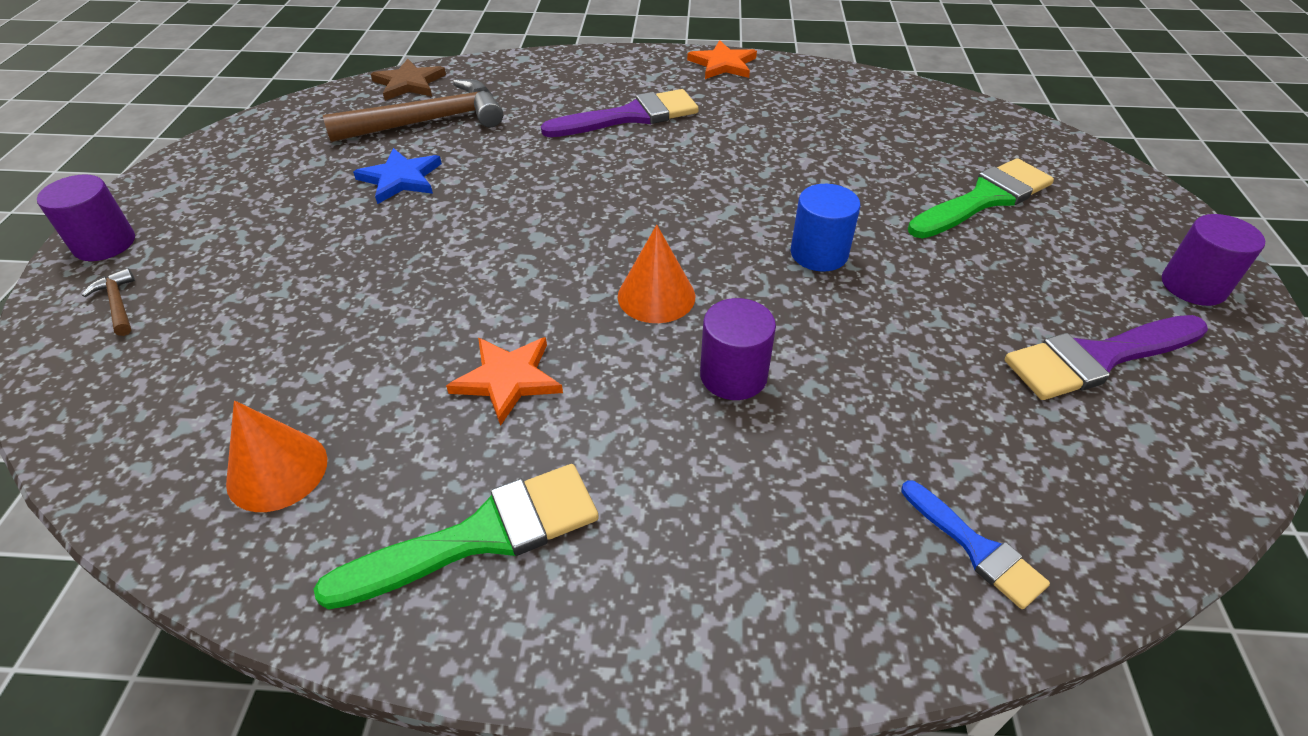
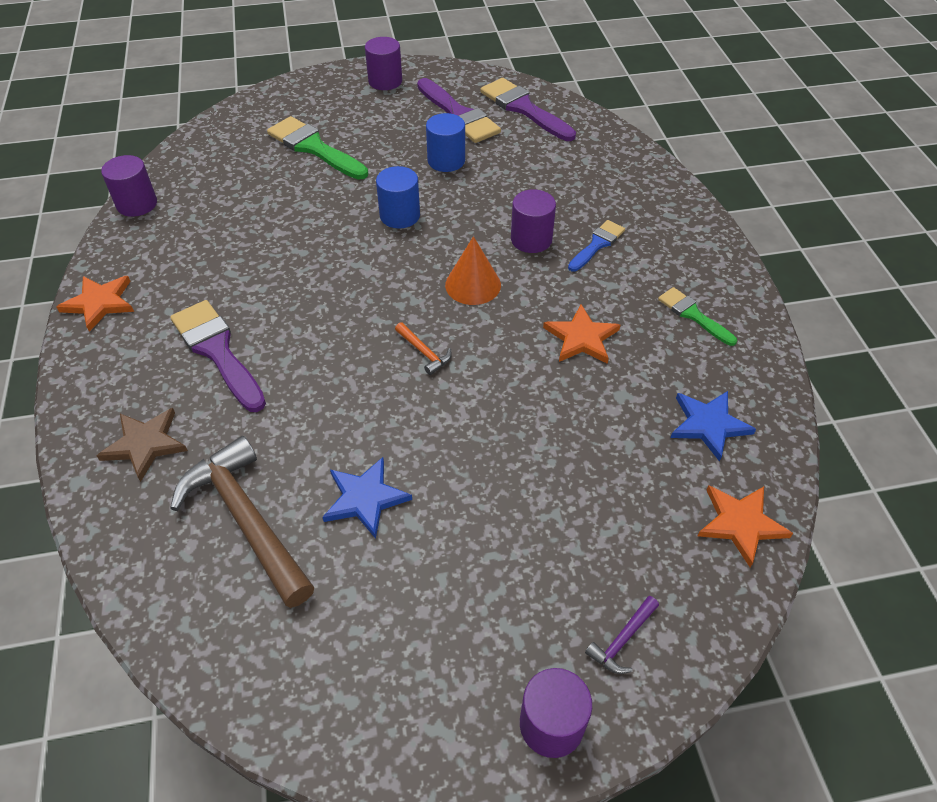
camera: 105 degrees left, 5 degrees up
(118, 304) = (622, 640): brown hammer -> purple hammer
(126, 446) = (740, 523): none -> orange star
(277, 471) = (708, 425): orange cone -> blue star
(409, 83) = (152, 581): brown star -> brown star (145, 444)
(481, 536) = (693, 315): green brush -> green brush, size x0.59
(559, 238) = (424, 352): none -> orange hammer
(872, 81) = (137, 204): none -> purple cylinder
(952, 319) = (446, 161): none -> blue cylinder
(976, 548) = (602, 154): blue brush -> blue brush (597, 244)
(1139, 457) = (524, 108): none -> purple brush

